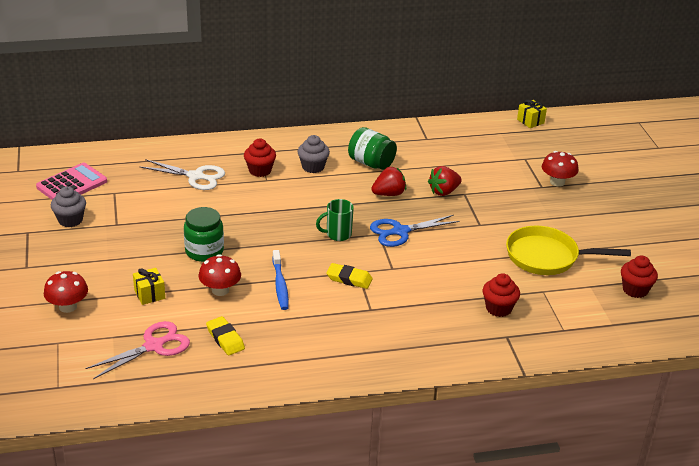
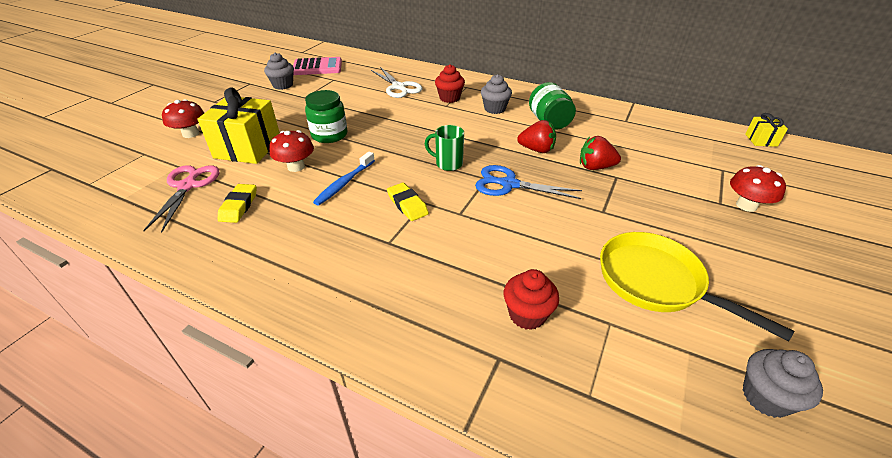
camera: 40 degrees right, 5 degrees up
(149, 294) = (248, 148): yellow gift -> yellow gift, size x2.09
(154, 346) = (188, 186): pink scissors -> pink scissors turned 90 degrees counterclockwise
(635, 290) = (765, 397): red cupcake -> grey cupcake

